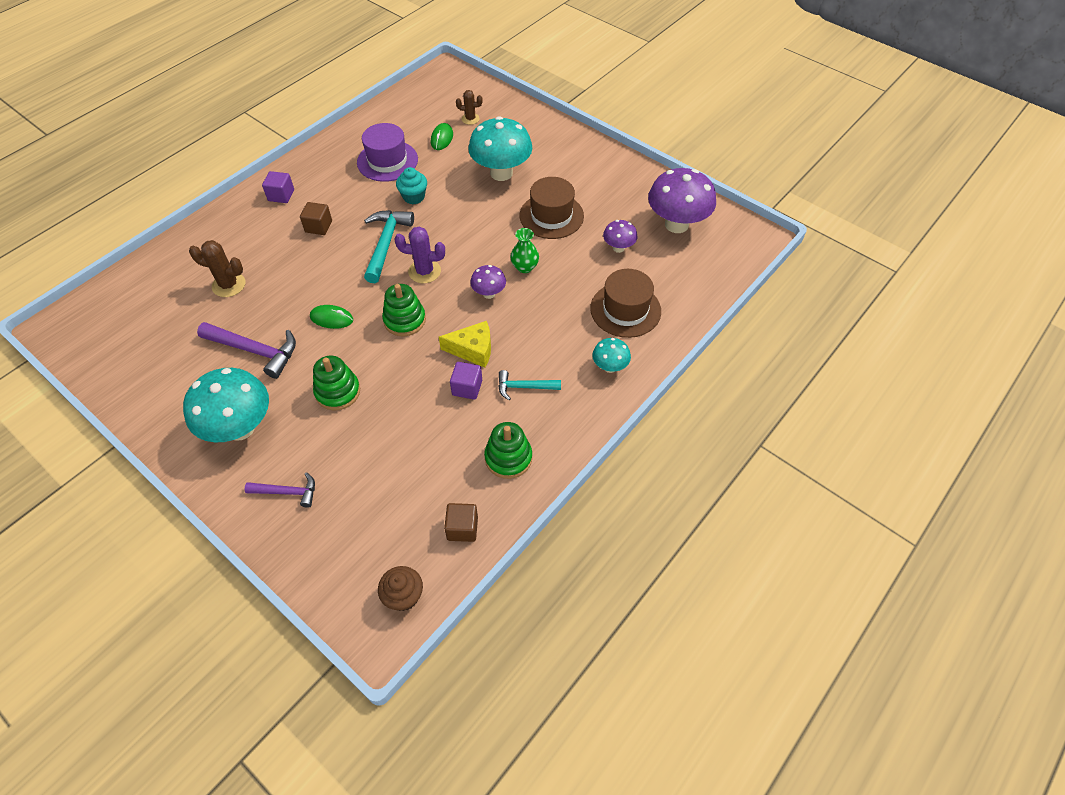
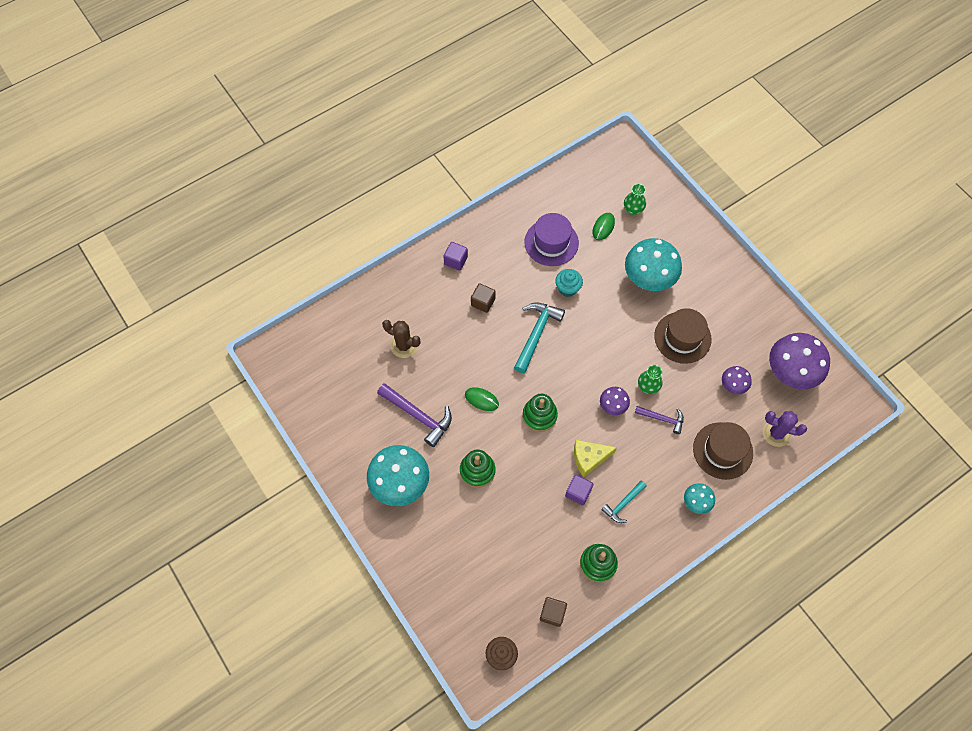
camera: 15 degrees right, 10 degrees up
(287, 492) = (429, 549): purple hammer -> purple hammer (662, 419)
(424, 271) = (563, 370): purple cactus -> purple cactus (776, 433)
(470, 119) = (633, 209): brown cactus -> green vase
(473, 350) = (589, 458): yellow cheese -> yellow cheese turned 150 degrees clockwise
(524, 387) = (623, 504): turquoise hammer -> turquoise hammer turned 60 degrees counterclockwise

